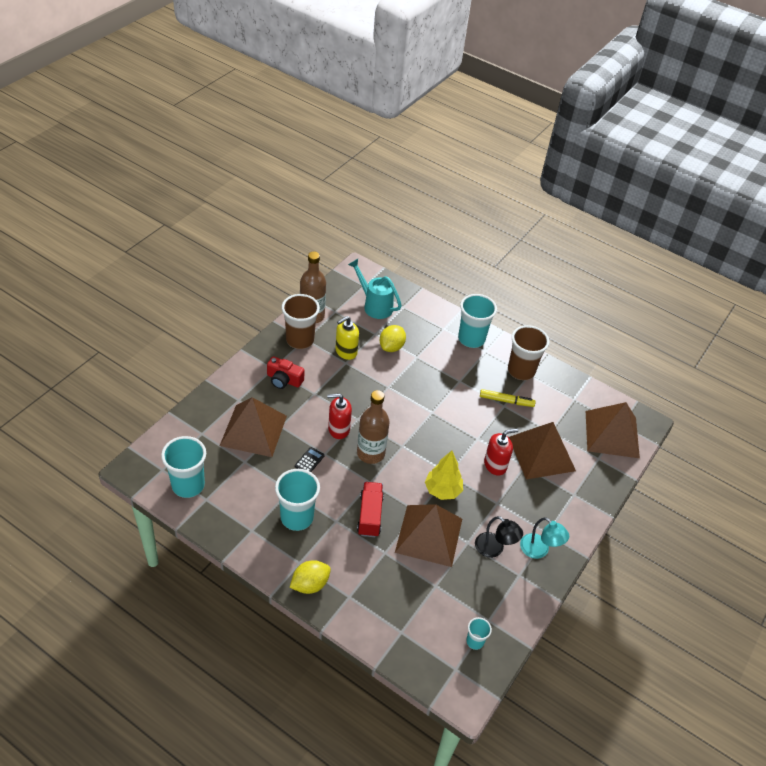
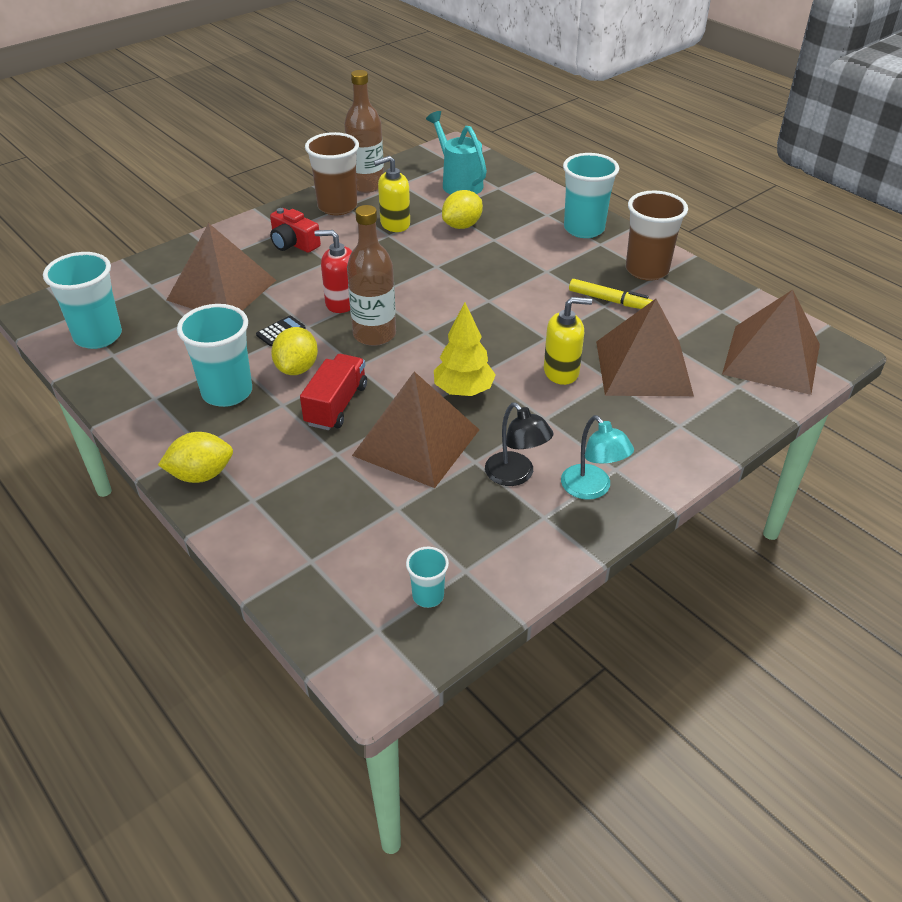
camera: 20 degrees right, 5 degrees down
(333, 490) = (297, 368): none -> yellow lemon
(495, 465) = (561, 372): red soap dispenser -> yellow soap dispenser

